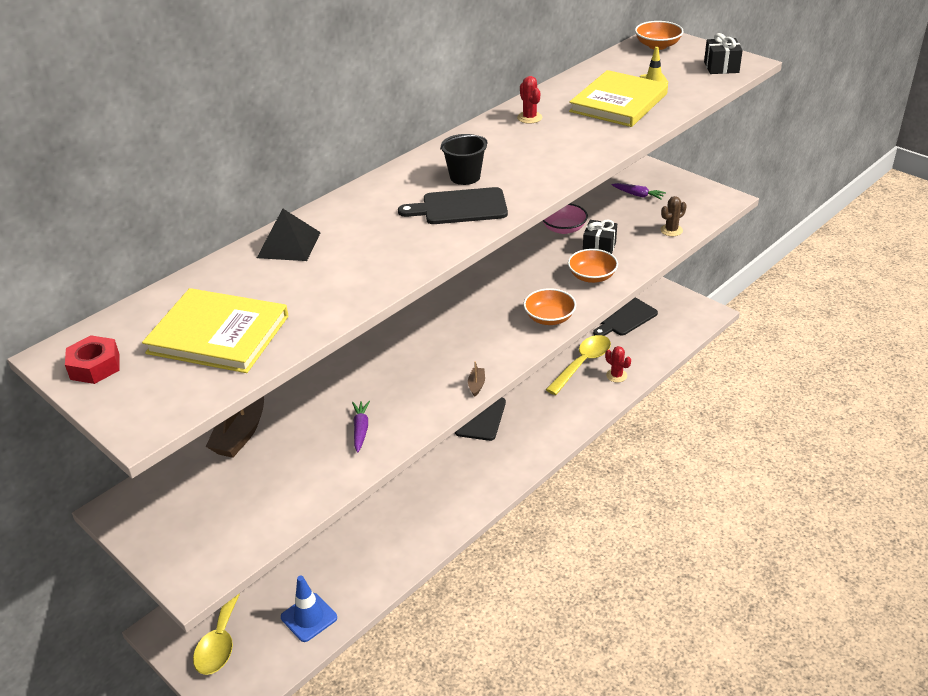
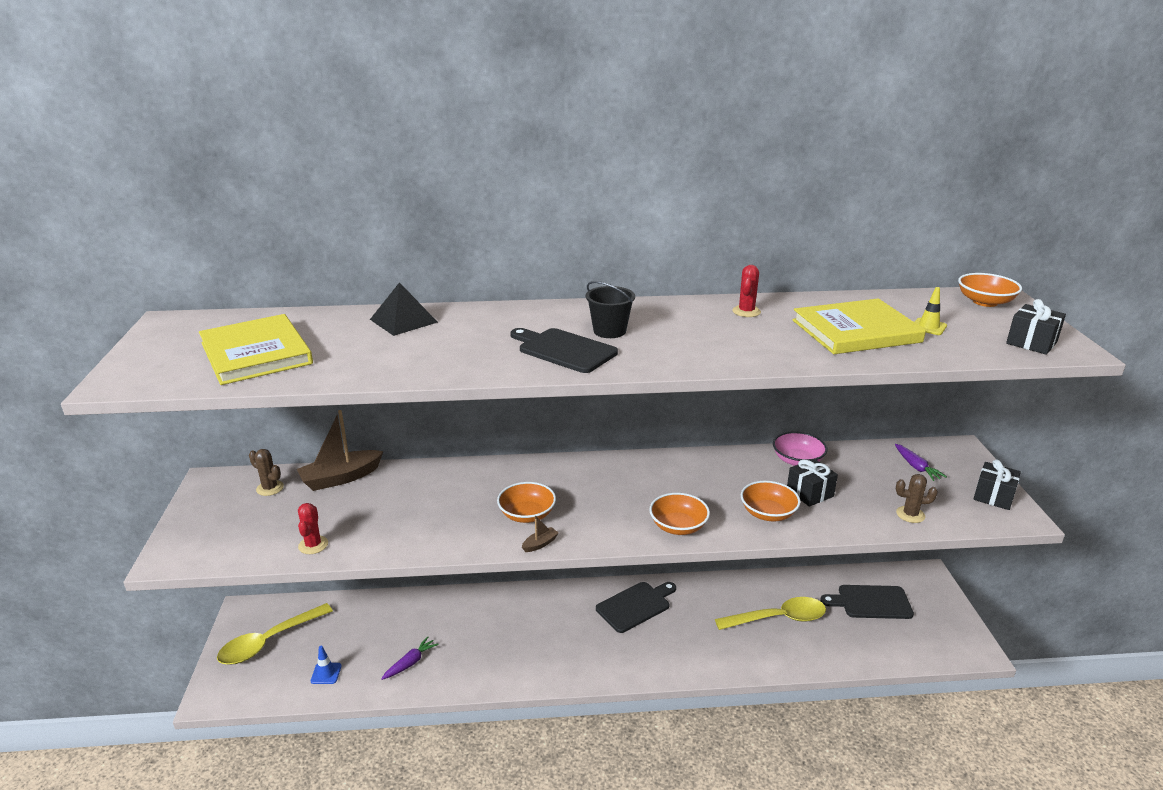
camera: 40 degrees right, 10 degrees down
(95, 366) = (168, 337): red nut -> none
(188, 479) = (270, 488): none -> brown cactus
(309, 617) = (326, 673): blue traffic cone -> blue traffic cone, size x0.60
(361, 429) = (412, 524): purple carrot -> purple carrot (410, 663)
(437, 371) = (527, 514): none -> orange bowl
(616, 375) = (800, 649): red cactus -> red cactus (313, 545)
(700, 193) = (993, 496): none -> black gift

